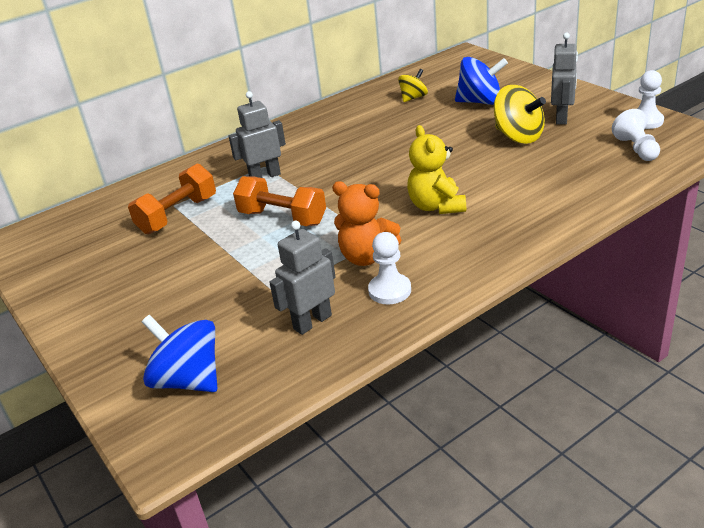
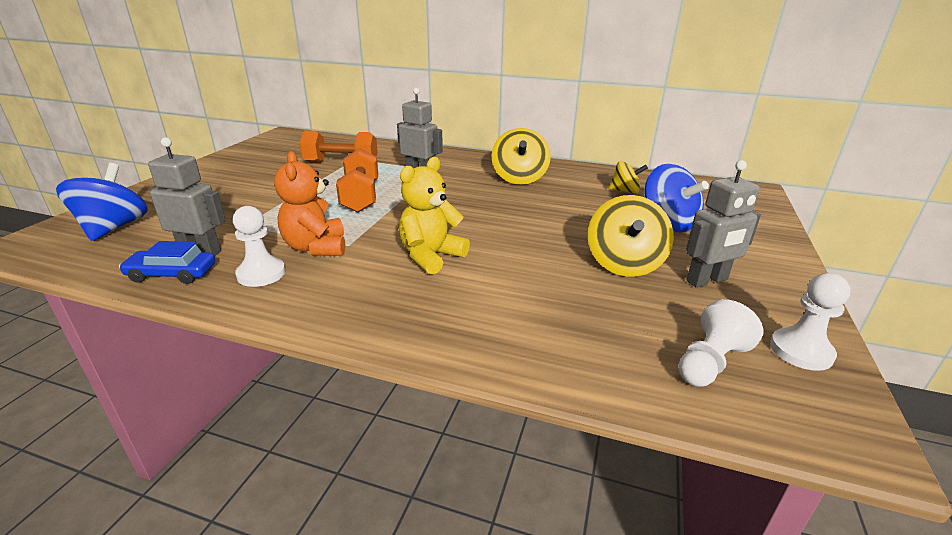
camera: 50 degrees right, 5 degrees down
(336, 132) = (519, 178): none -> yellow spinning top
(343, 340) = (172, 274): none -> blue car

